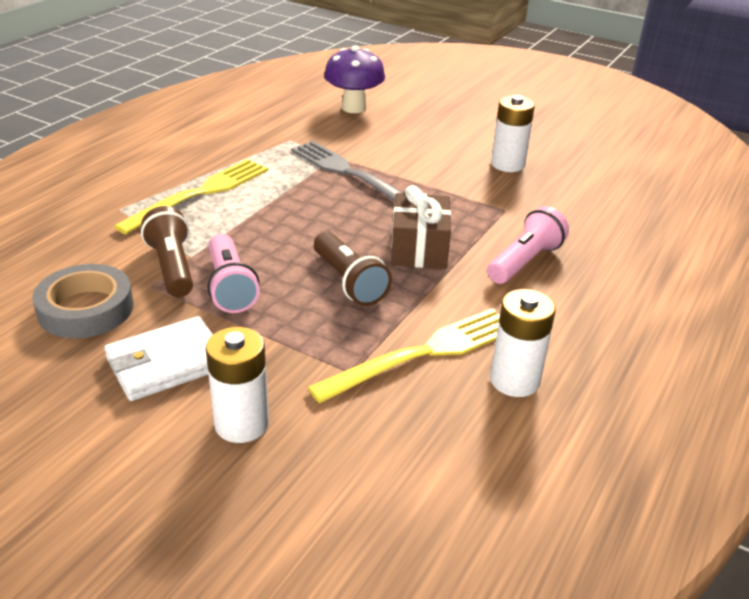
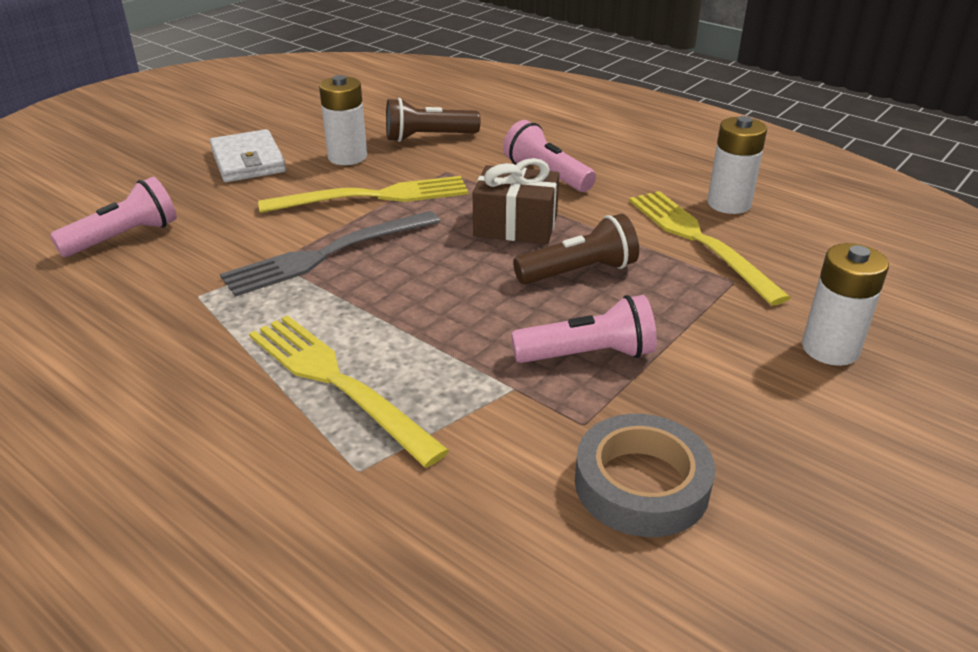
camera: 80 degrees left, 0 degrees up
(166, 363) = (745, 403): white wallet -> white wallet (248, 161)
(172, 267) = (540, 404): brown flashlight -> brown flashlight (428, 137)
(354, 108) = (124, 237): purple mushroom -> pink flashlight
(443, 182) = (374, 197): none -> yellow fork

